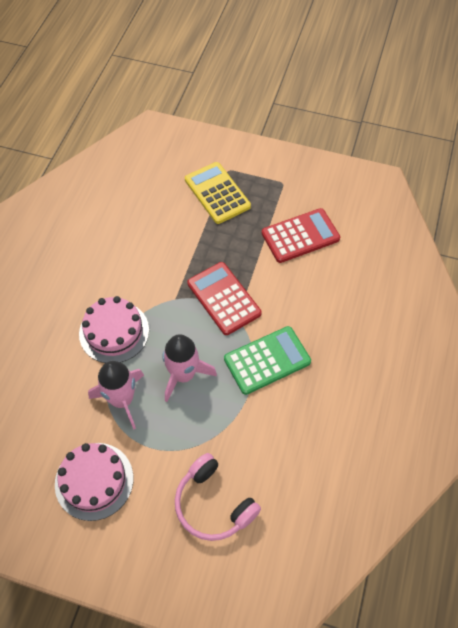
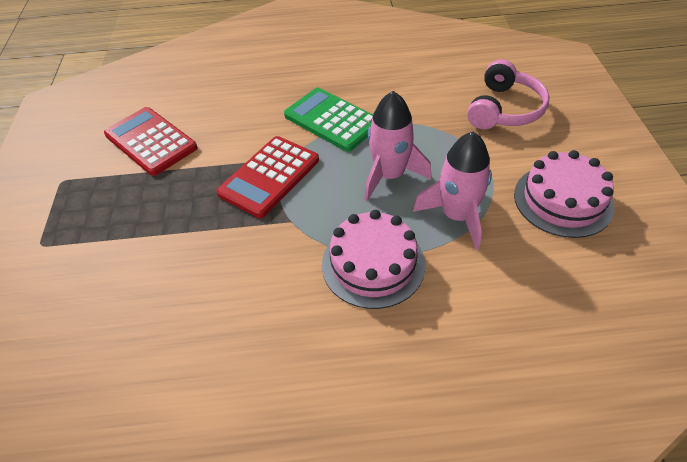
camera: 110 degrees left, 10 degrees down
(217, 193) = (90, 241): yellow calculator -> none

